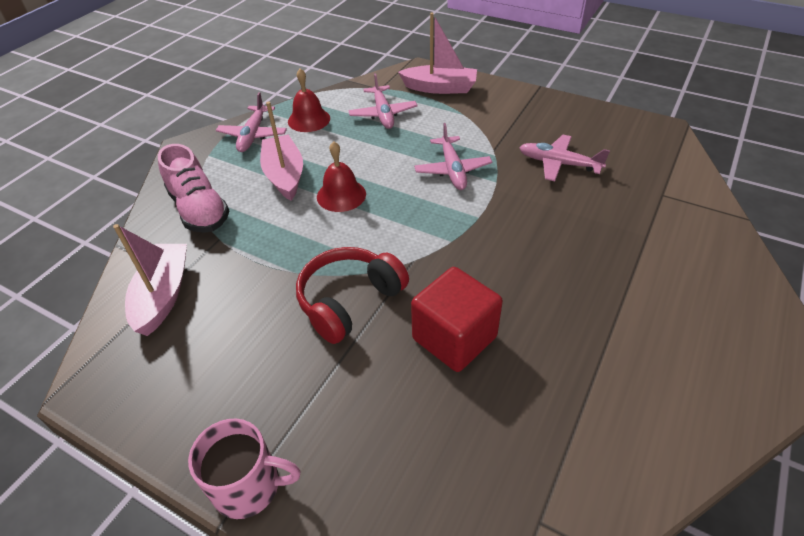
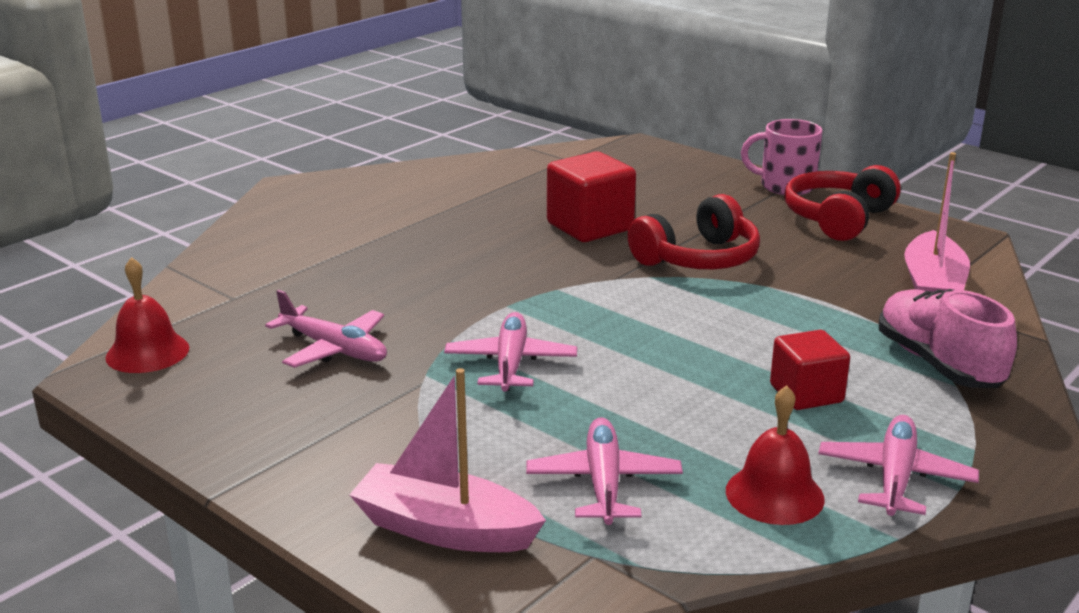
camera: 170 degrees left, 20 degrees down
(207, 403) = (838, 219): none -> red headphones
(284, 175) = (806, 394): pink boat -> red cube
(341, 195) = (704, 354): red bell -> red bell (147, 352)

